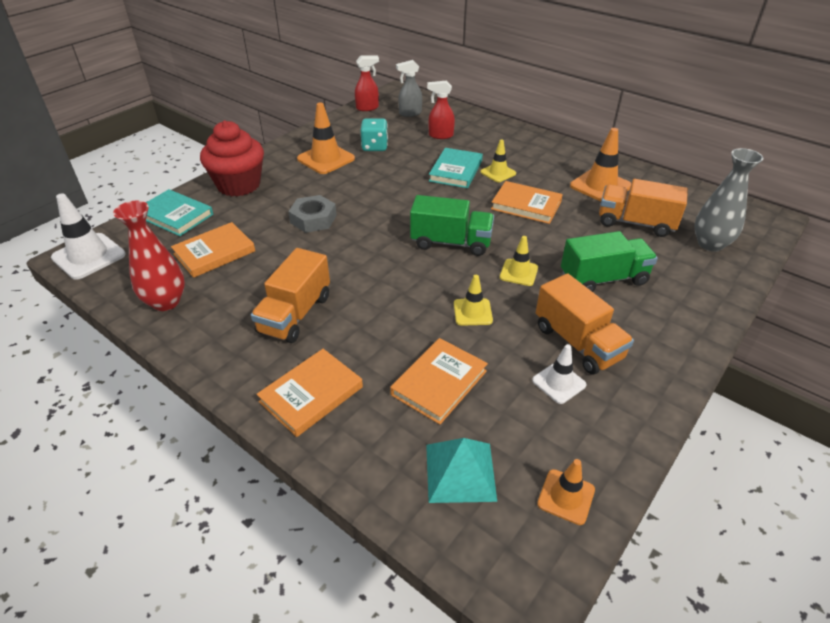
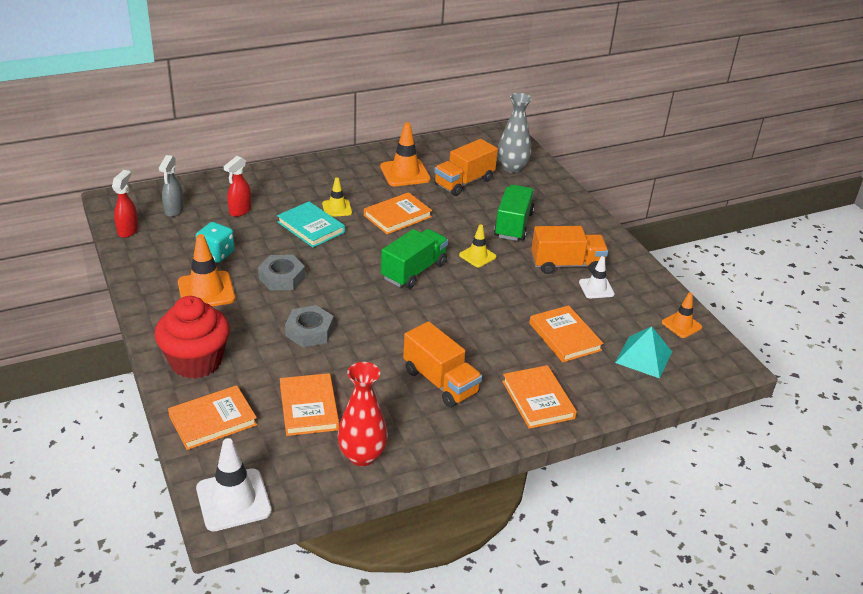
camera: 65 degrees left, 5 degrees down
(175, 215) = (213, 420): turquoise book -> orange book
(373, 182) = (282, 277): none -> grey nut
(472, 312) = (505, 294): yellow traffic cone -> none

